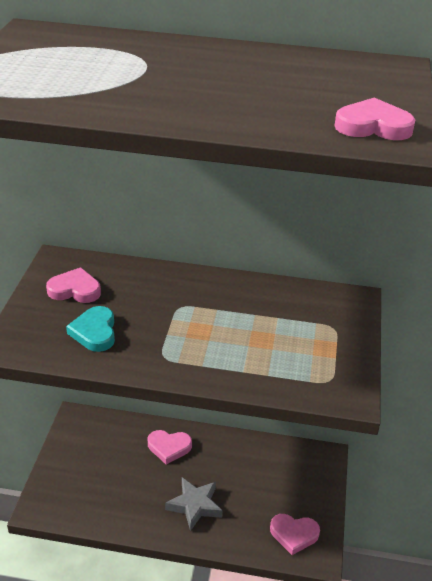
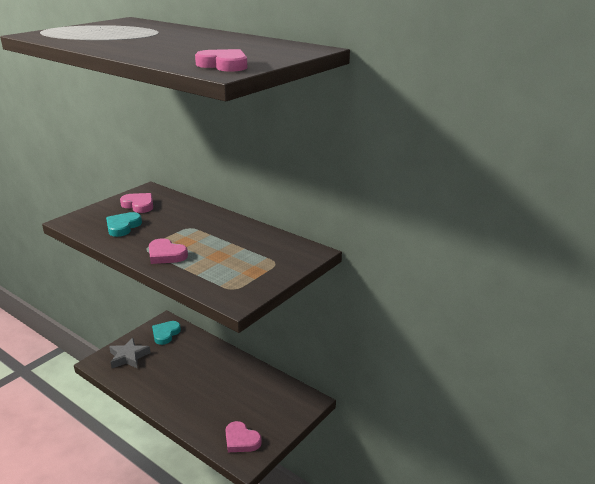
camera: 30 degrees right, 10 degrees down
(92, 435) = (165, 334): none -> turquoise heart
(169, 447) = (206, 357): pink heart -> pink heart (166, 255)
(194, 505) = (191, 396): grey star -> grey star (128, 357)

